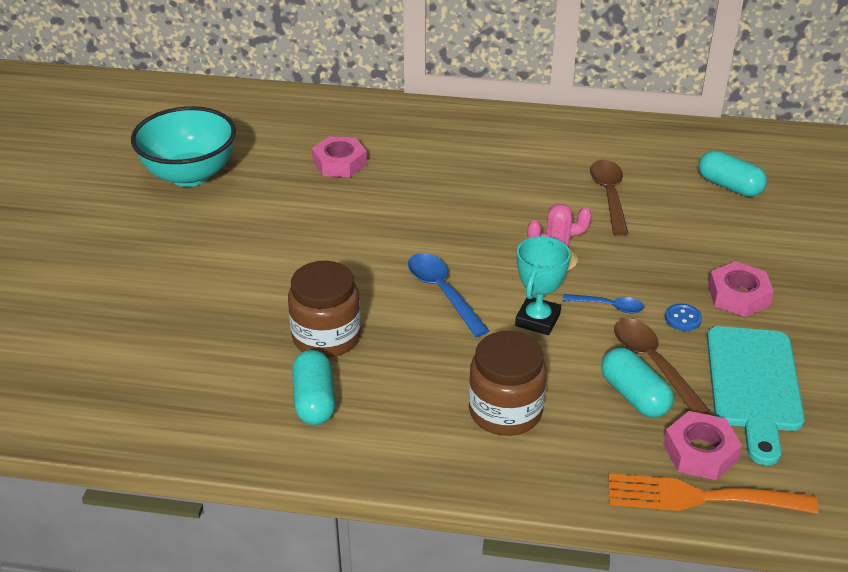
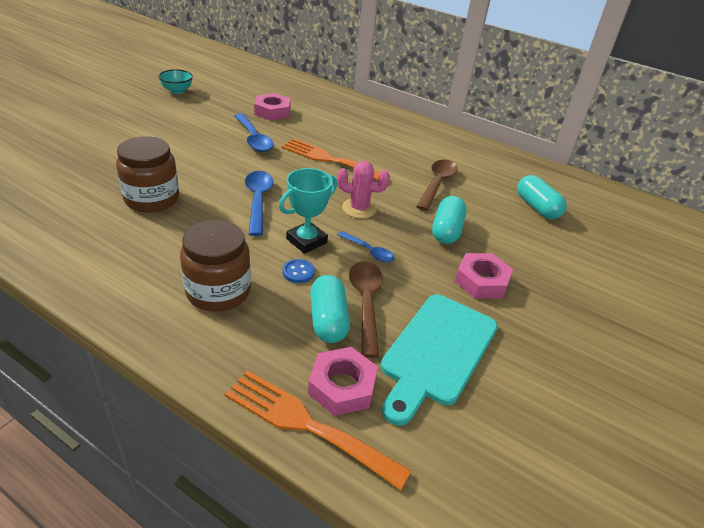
camera: 20 degrees right, 0 degrees up
(190, 175) = (177, 91): turquoise bowl -> turquoise bowl, size x0.47
(314, 400) = (98, 233): turquoise capsule -> turquoise capsule (446, 230)
(356, 211) = (253, 139): none -> blue spoon
(468, 208) = (329, 159): none -> orange fork
(683, 318) = (420, 280): blue button -> blue button (298, 272)

